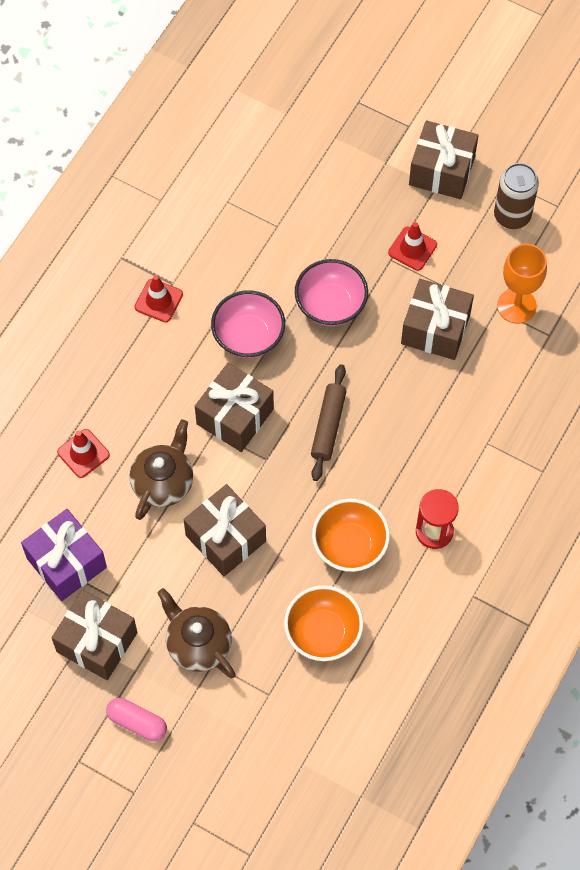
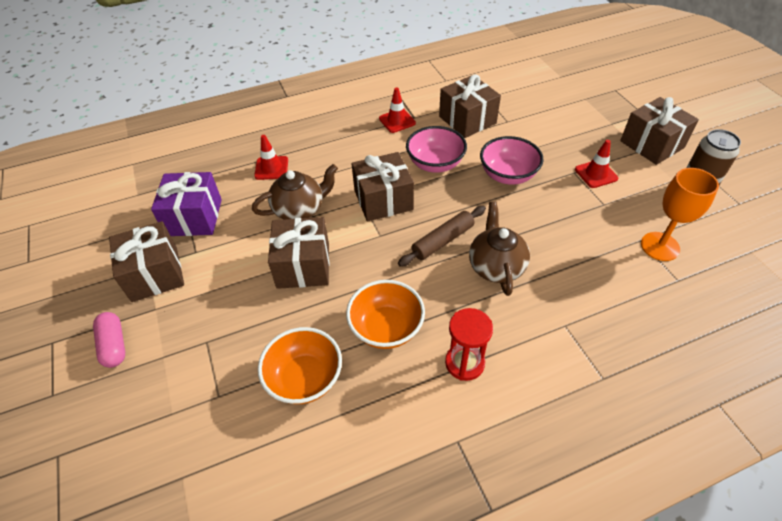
camera: 40 degrees right, 15 degrees down
(198, 644) = (211, 321): brown teapot -> brown teapot (496, 266)
(435, 329) = (577, 227): brown gift -> brown gift (467, 120)

